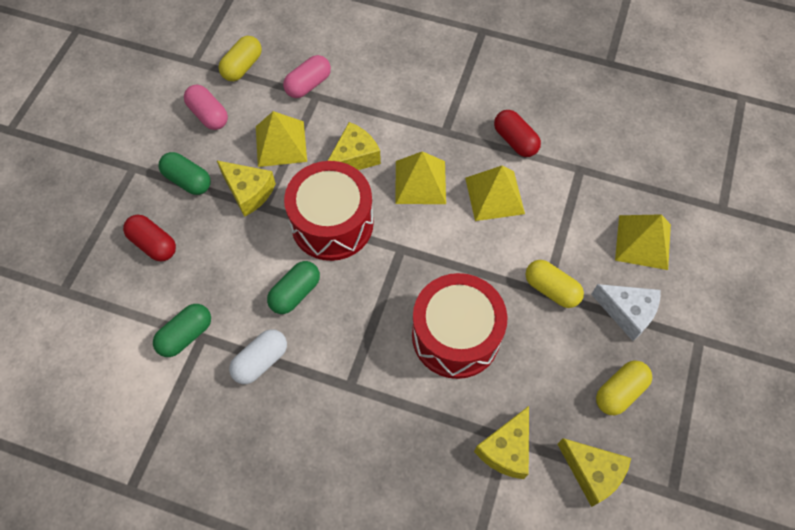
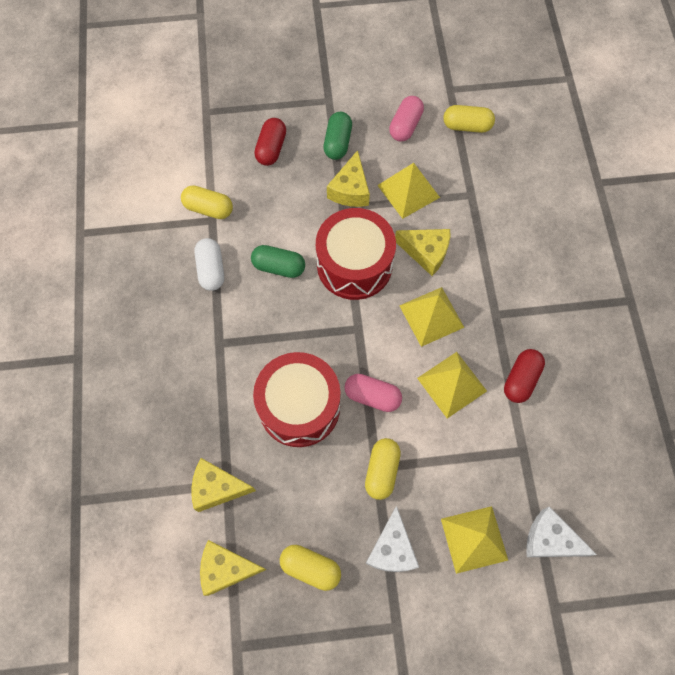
camera: 65 degrees right, 5 degrees up
(186, 335) = (208, 208): green capsule -> yellow capsule
(261, 361) = (211, 270): white capsule -> white capsule turned 60 degrees clockwise
(308, 84) = (479, 183): pink capsule -> pink capsule (372, 396)
(592, 472) = (227, 568): yellow cheese -> yellow cheese turned 75 degrees clockwise
(664, 185) = (550, 539): none -> white cheese

